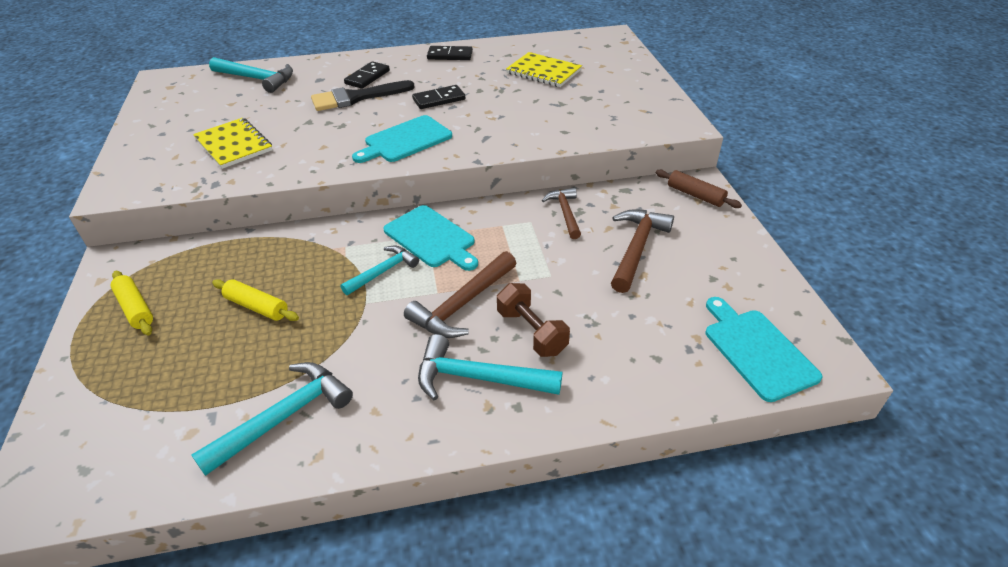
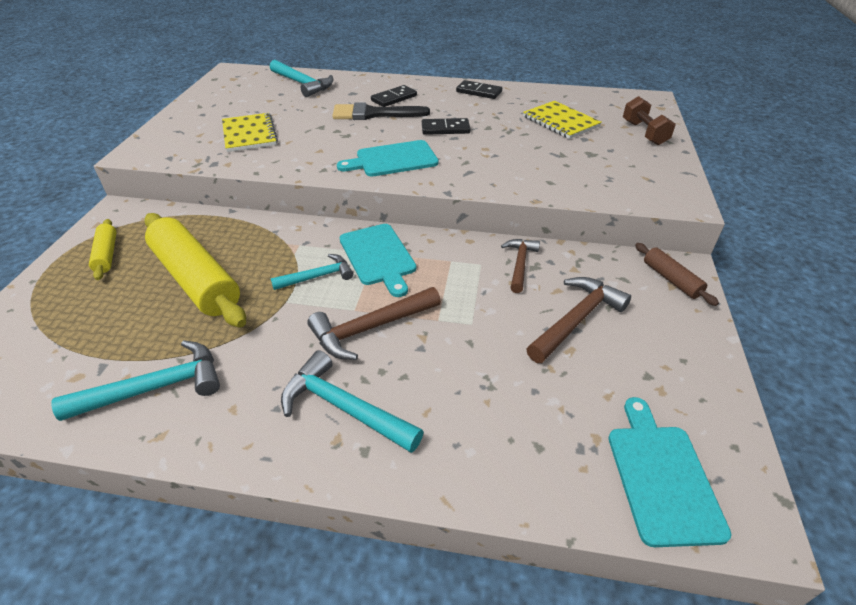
camera: 20 degrees right, 0 degrees up
(257, 307) = (196, 279): yellow rolling pin -> yellow rolling pin, size x2.07
(531, 332) = (421, 376): brown dumbbell -> brown dumbbell (644, 133)

